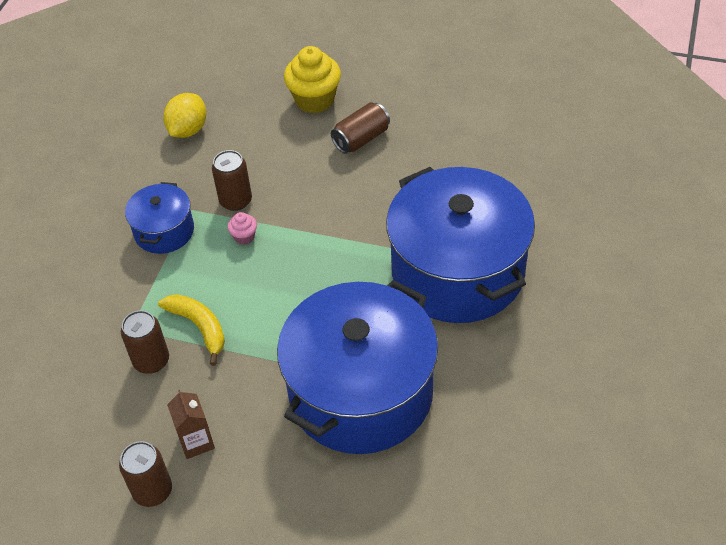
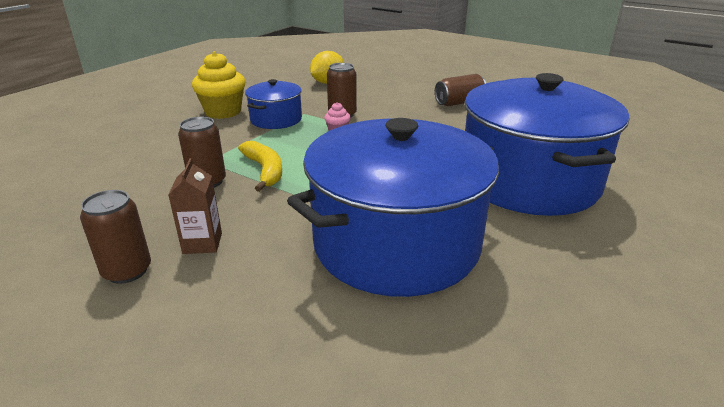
camera: 15 degrees right, 20 degrees down
(314, 100) = (429, 83): yellow cupcake -> yellow cupcake (223, 112)

